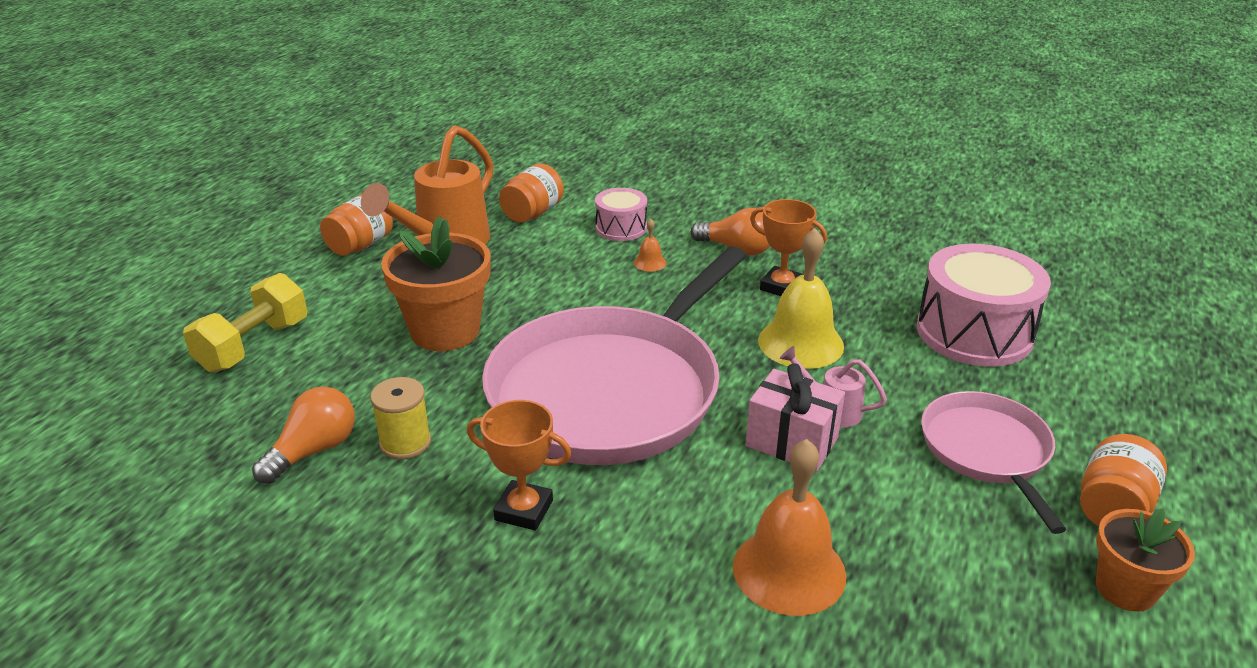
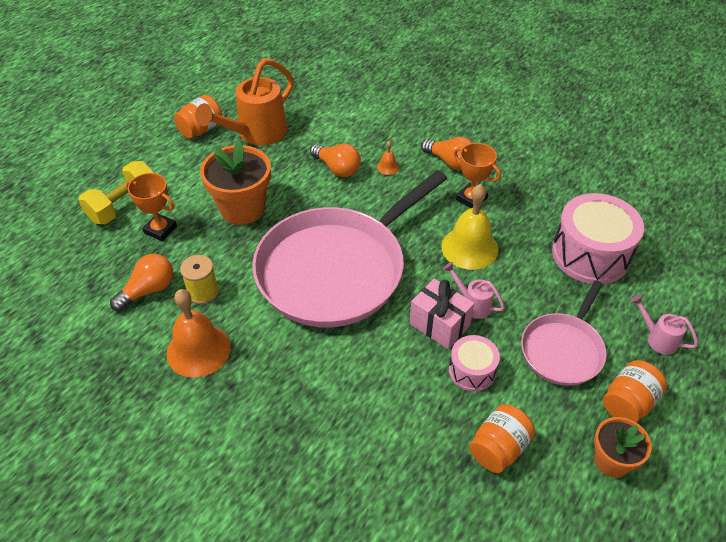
camera: 10 degrees right, 15 degrees up
(524, 510) = (263, 351): orange trophy -> orange trophy (160, 230)
(532, 213) = (319, 114): orange jar -> orange jar (498, 448)
(577, 271) = (337, 168): none -> orange light bulb
(621, 228) = (376, 134): pink drum -> pink drum (472, 371)
(789, 570) = (409, 416): orange bell -> orange bell (198, 350)
(987, 451) = (563, 349): pink pan -> pink pan turned 150 degrees counterclockwise
(1113, 421) = (657, 338): none -> pink watering can

